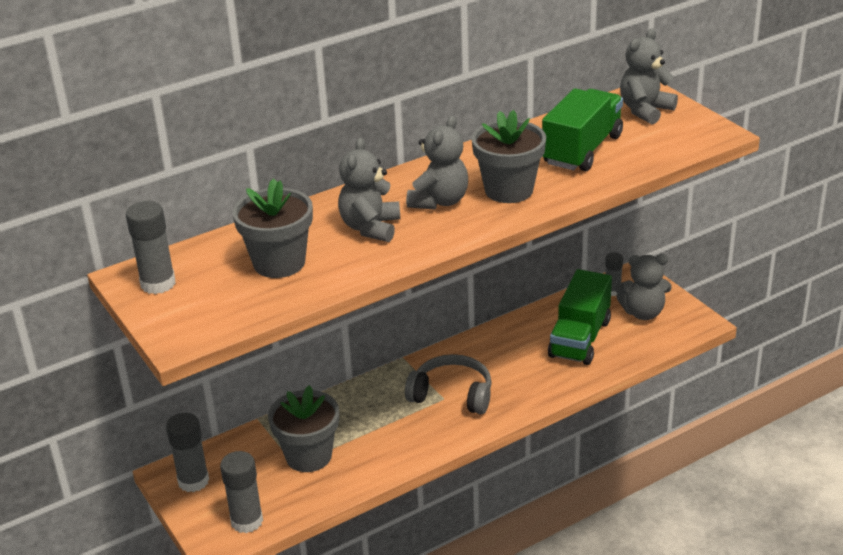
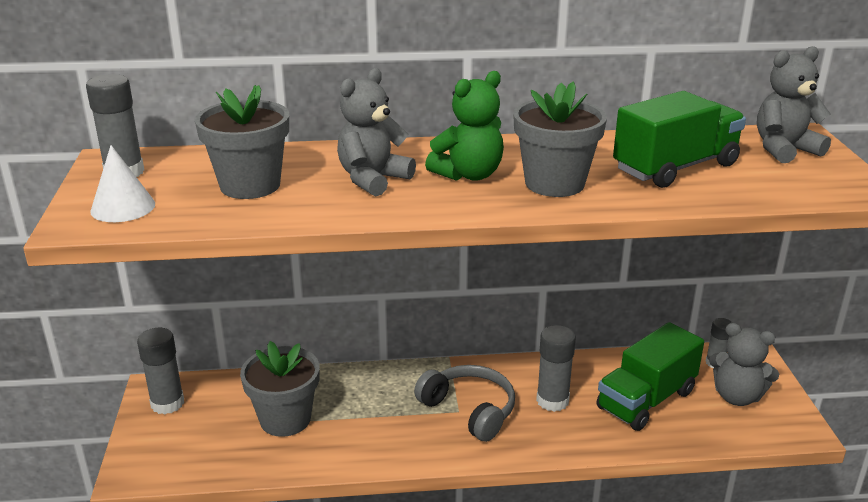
camera: 25 degrees right, 5 degrees down
(198, 314) = (123, 207): none -> white cone
(247, 521) = (176, 461): grey glue stick -> grey glue stick (552, 401)
(439, 201) = (469, 174): grey teddy bear -> green teddy bear

